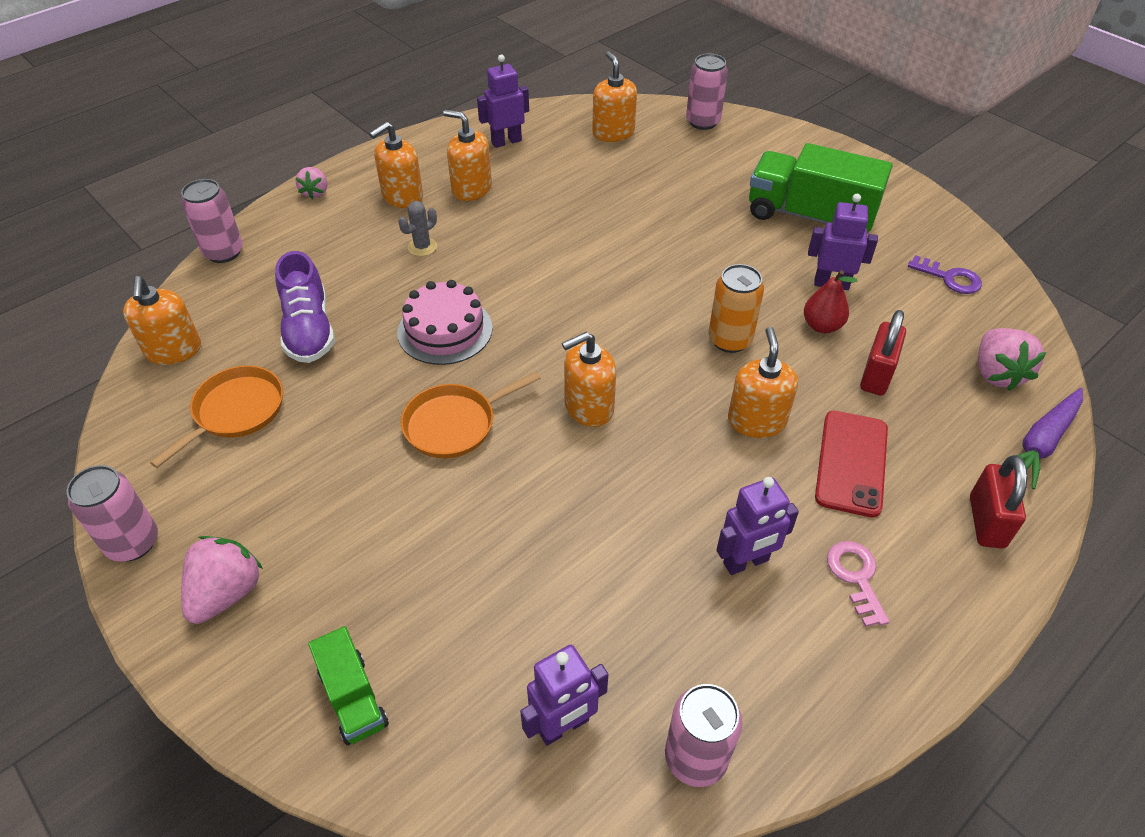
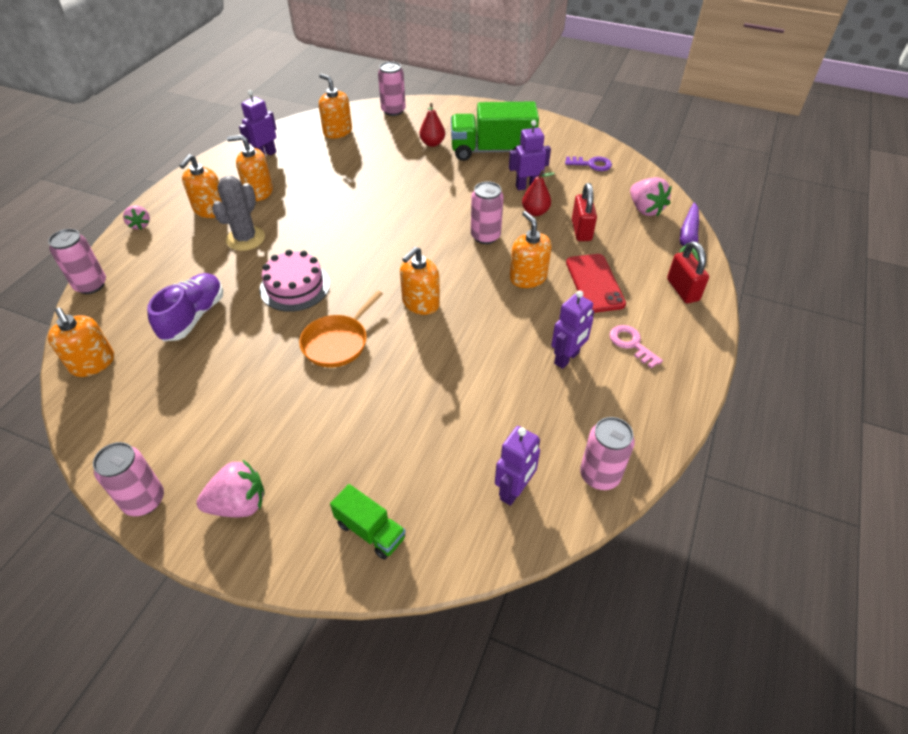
camera: 25 degrees left, 0 degrees up
(226, 593) = (239, 504): pink strawberry -> pink strawberry turned 75 degrees clockwise
(236, 411) = (170, 387): orange pan -> none
(309, 330) = (193, 317): purple shoe -> purple shoe turned 120 degrees counterclockwise
(422, 247) = (245, 239): grey cactus -> grey cactus, size x1.75
(730, 183) = (432, 143): none -> red pear
(730, 340) = (485, 236): orange can -> pink can

